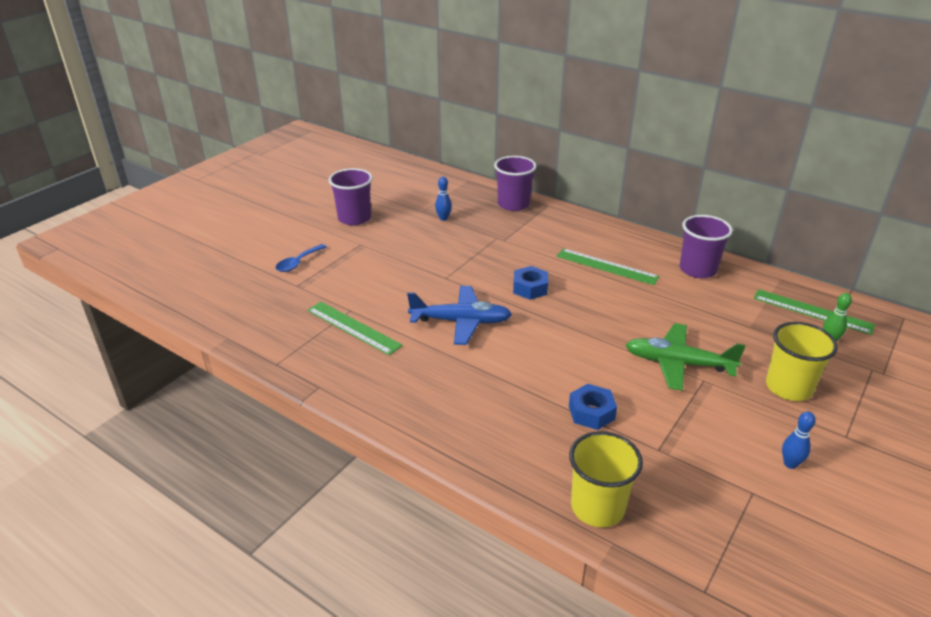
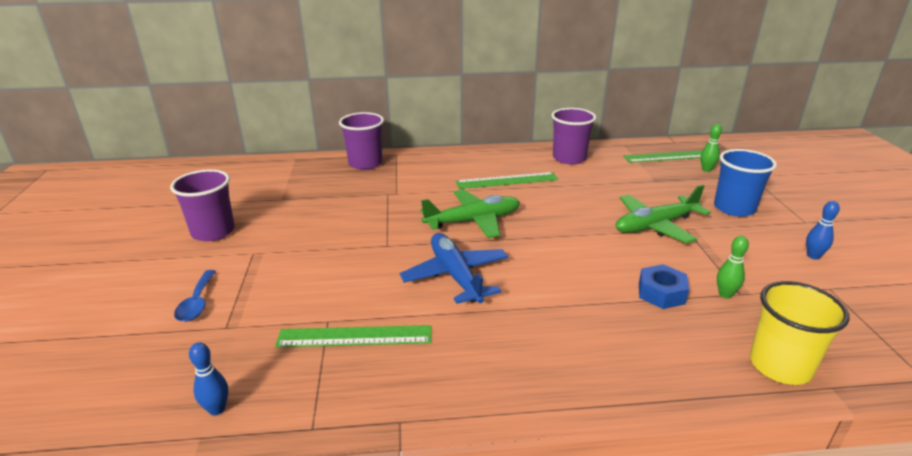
camera: 40 degrees left, 5 degrees down
(443, 218) = (314, 197): blue bowling pin -> blue bowling pin (217, 409)
(461, 322) = (455, 276): blue plane -> blue plane turned 75 degrees counterclockwise
(530, 288) = (473, 221): blue nut -> green plane
(643, 442) = (725, 294): none -> green bowling pin
(788, 387) = (734, 208): yellow cup -> blue cup

